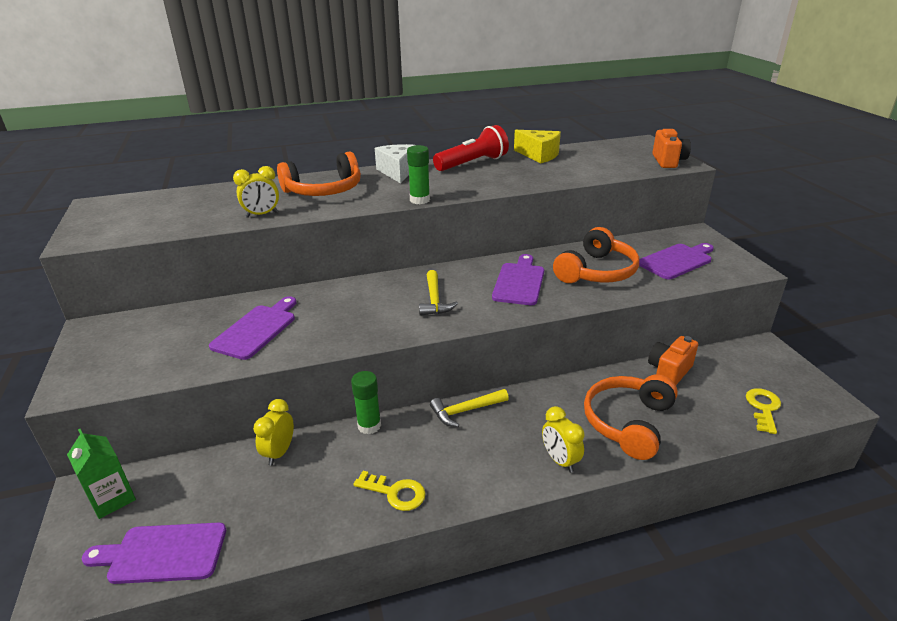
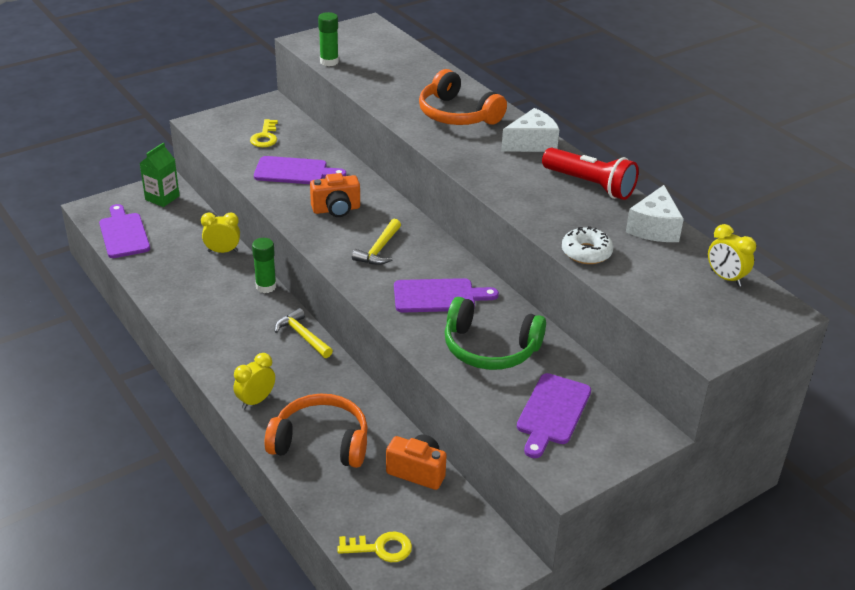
camera: 70 degrees right, 5 degrees up
(262, 215) = (386, 99): yellow clock -> yellow clock (725, 278)
(395, 493) = (196, 317): yellow key -> yellow key (265, 137)
(420, 200) = (463, 170): green glue stick -> green glue stick (329, 62)
(434, 300) = (379, 249): yellow hammer -> yellow hammer turned 45 degrees counterclockwise
(539, 155) = (654, 228): yellow cheese -> white cheese
(563, 177) = (586, 252): none -> white donut
(596, 271) = (490, 348): orange headphones -> green headphones
(668, 161) = (708, 335): orange camera -> orange camera (336, 209)
(676, 261) = (552, 412): purple cutting board -> purple cutting board turned 75 degrees clockwise

